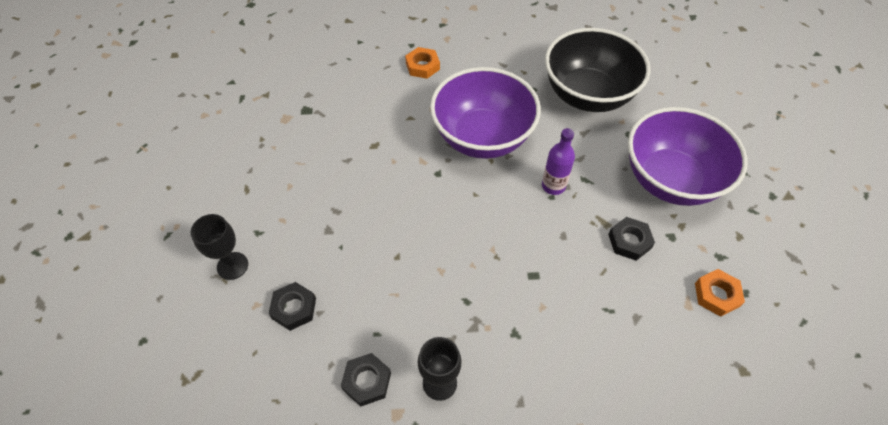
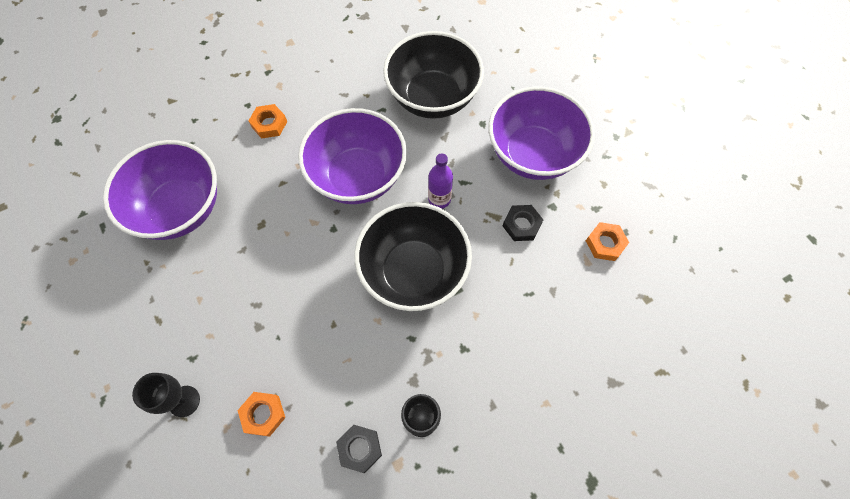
camera: 25 degrees left, 10 degrees up
(294, 308) = (263, 414): black nut -> orange nut
(312, 107) = (180, 209): none -> purple bowl
(497, 241) = (414, 272): none -> black bowl

